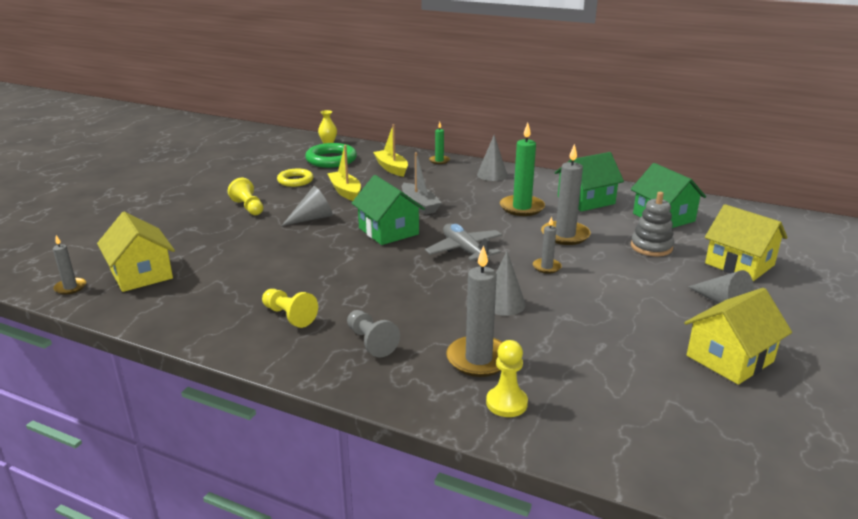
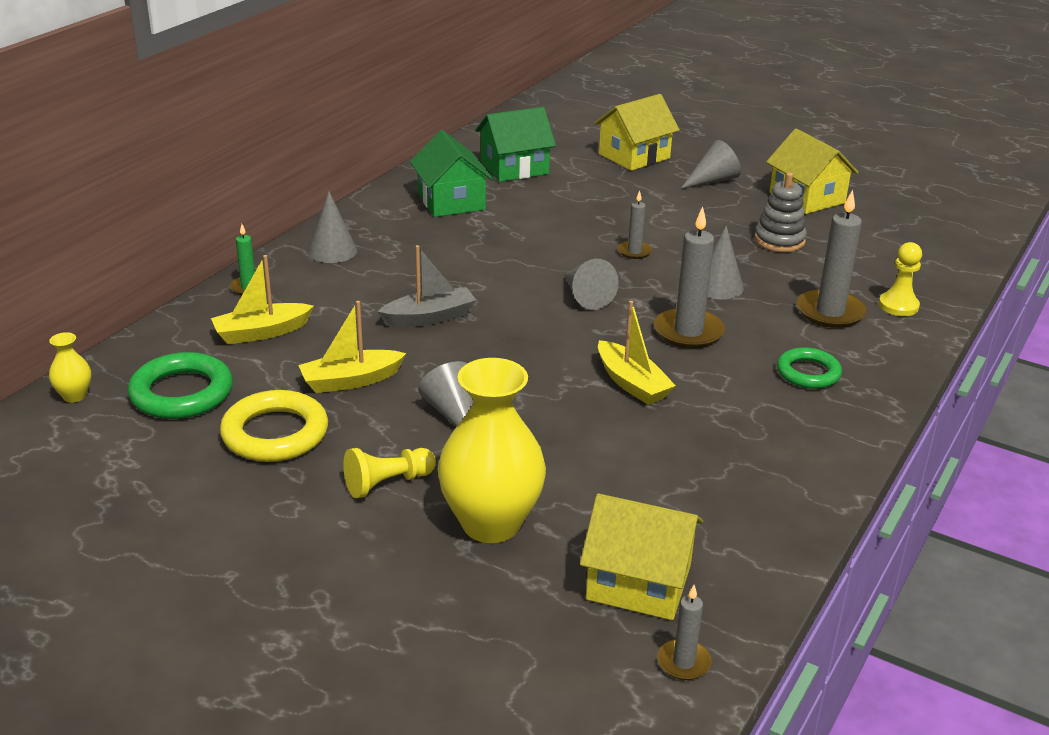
camera: 85 degrees left, 5 degrees up
(141, 274) = (639, 582): yellow house -> yellow house turned 45 degrees clockwise
(207, 233) = (491, 523): none -> yellow vase
(289, 316) = (757, 430): yellow pawn -> none
(295, 180) = (275, 433): yellow ring -> yellow ring, size x1.52
(349, 269) = (631, 383): none -> yellow boat
(371, 342) = (808, 373): grey pawn -> green ring
(388, 231) = (516, 348): green house -> none
(465, 250) = (586, 296): grey plane -> grey cone
(522, 208) = (462, 244): green candle -> none
(565, 235) = (552, 229): grey candle -> grey candle (688, 332)
(651, 247) = (590, 188): grey stacking toy -> grey stacking toy (779, 240)

